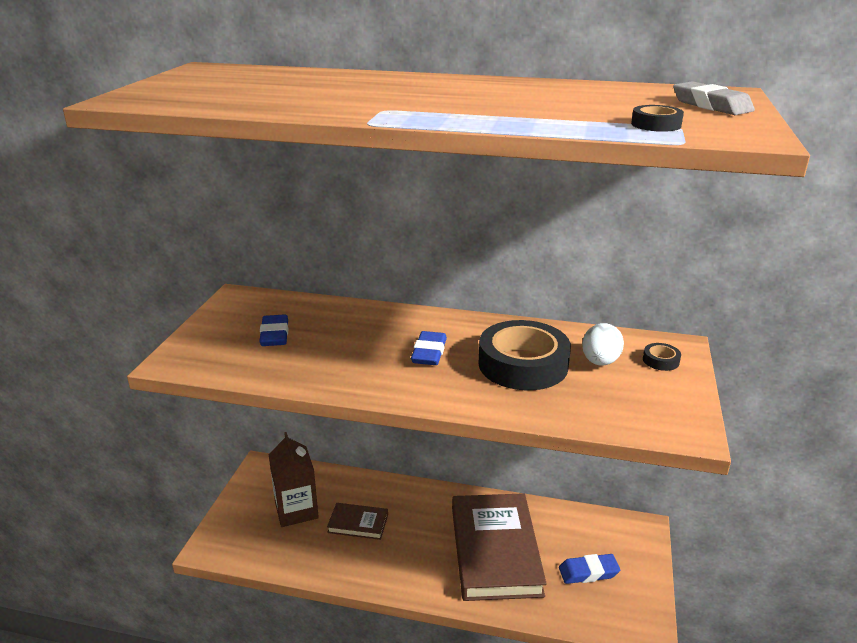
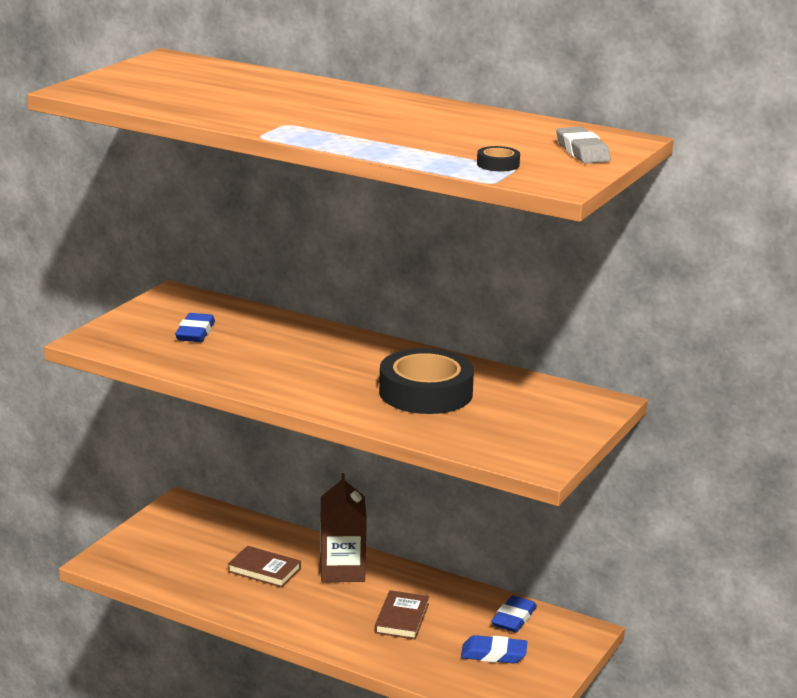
camera: 15 degrees right, 5 degrees down
(296, 510) = (203, 547): brown carton -> brown carton (342, 570)
(429, 353) = (339, 369): blue eraser -> blue eraser (514, 619)
(495, 550) = (402, 618): brown book -> brown book, size x0.47
(600, 362) = (507, 402): white egg -> none
(660, 360) = (572, 410): black tape -> none

